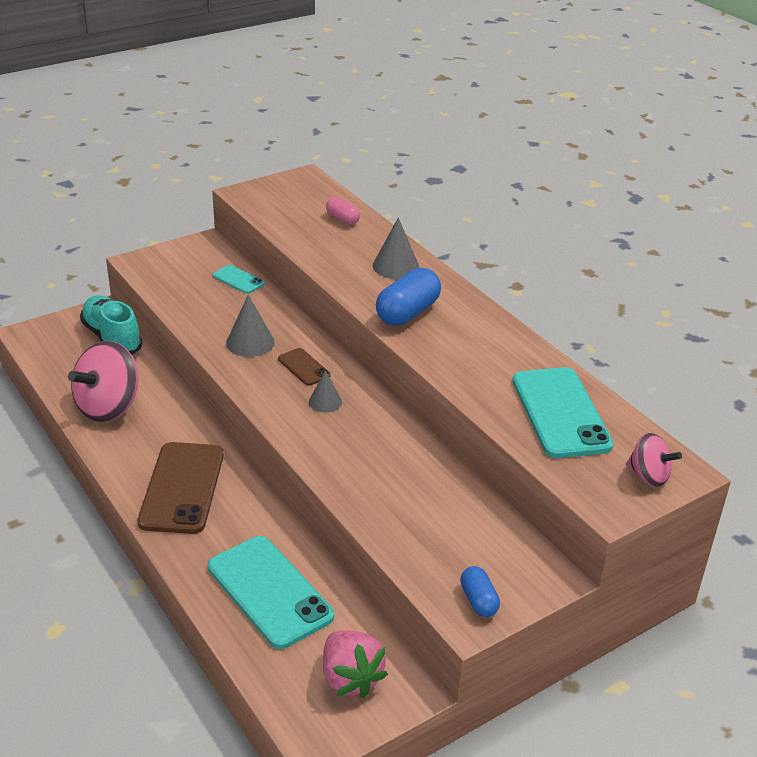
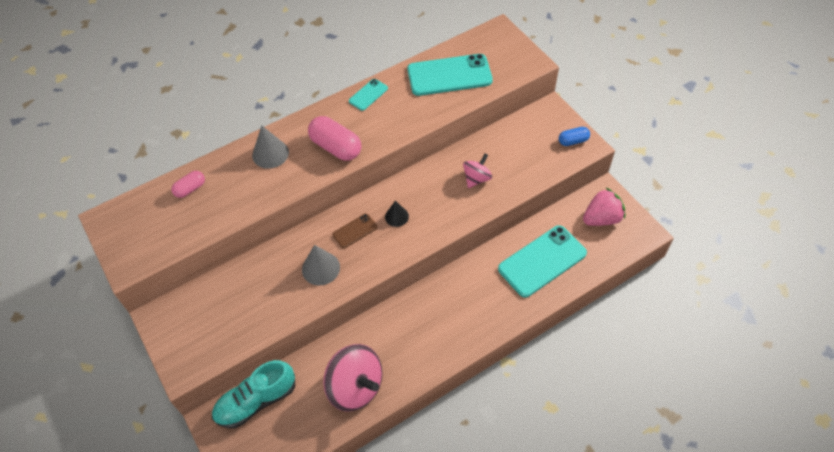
camera: 85 degrees left, 20 degrees up
(182, 488) = (450, 321): brown phone -> none
(238, 280) = (226, 284): turquoise phone -> turquoise phone (368, 95)
(325, 402) = (396, 216): grey cone -> black cone
(407, 313) = (336, 147): blue capsule -> pink capsule
(648, 476) = (504, 44): pink spinning top -> pink spinning top (476, 178)

